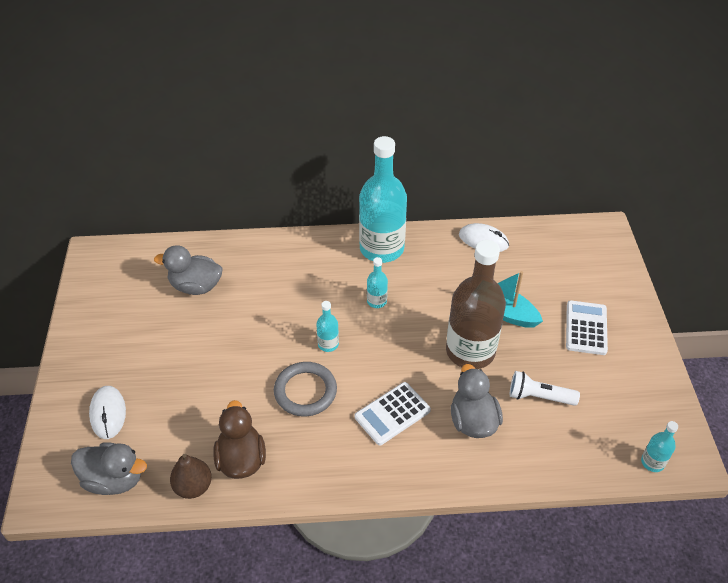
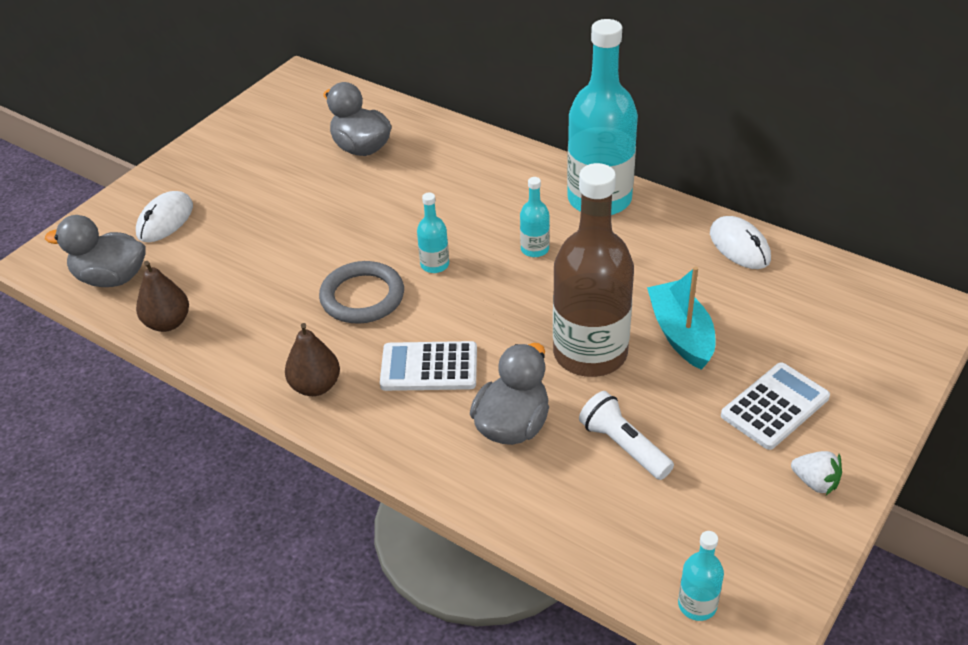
camera: 40 degrees right, 5 degrees down
(114, 479) = (111, 278): grey duck -> grey duck turned 135 degrees clockwise
(241, 459) = (234, 324): brown duck -> none
(338, 468) = (315, 386): none -> brown pear
(640, 359) = (815, 482): none -> white strawberry

